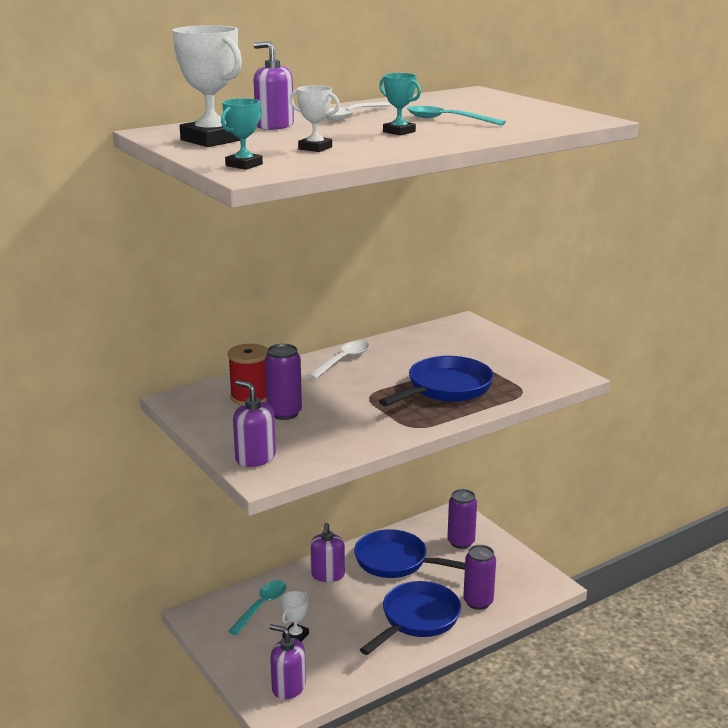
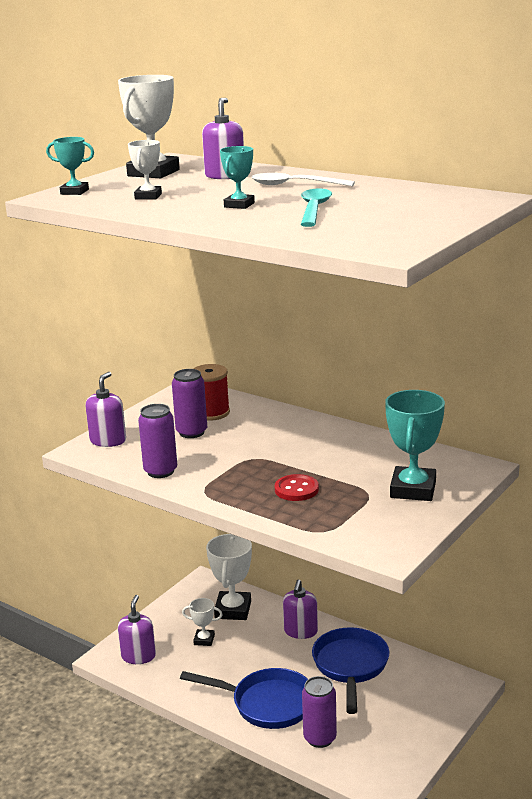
camera: 70 degrees right, 0 degrees up
(261, 606) = (233, 610): turquoise spoon -> white trophy
(327, 575) = (300, 631): purple soap dispenser -> purple soap dispenser turned 60 degrees counterclockwise
(342, 361) = (318, 430): white spoon -> none
(445, 389) = (296, 489): blue pan -> red button
(461, 542) = (417, 701): purple can -> purple can (160, 471)
(481, 349) = (413, 489): none -> turquoise trophy

